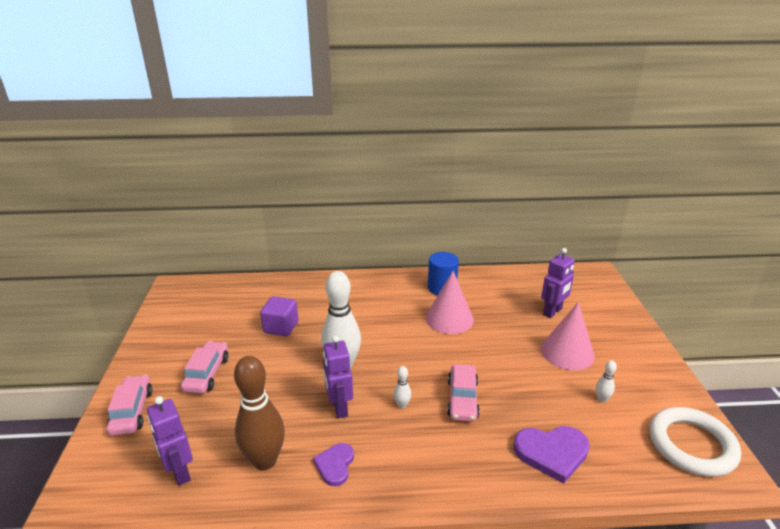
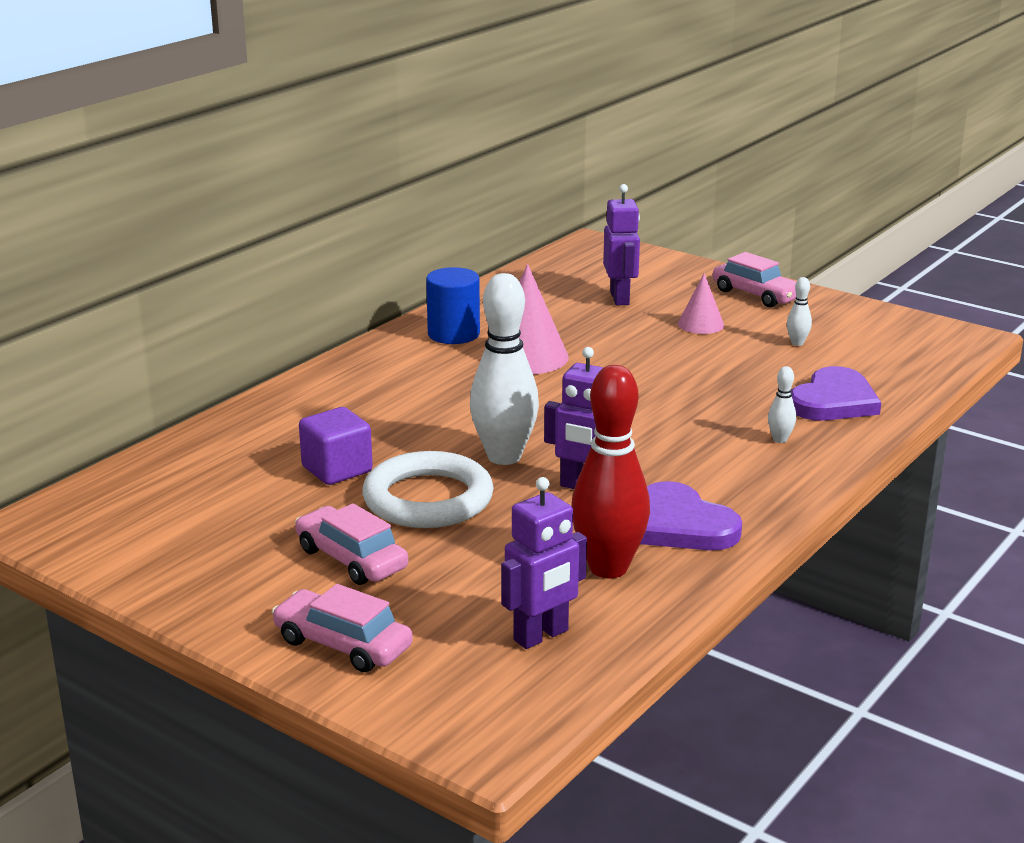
camera: 50 degrees left, 5 degrees down
(179, 472) = (541, 636): purple robot -> purple robot turned 45 degrees counterclockwise
(265, 461) = (608, 568): brown bowling pin -> red bowling pin
(335, 465) = (682, 525): purple heart -> purple heart, size x1.60
(402, 405) = (641, 448): white bowling pin -> white bowling pin (780, 439)
(462, 399) = (686, 410): pink car -> pink car (756, 295)
(567, 352) = (701, 324): pink cone -> pink cone, size x0.58
(691, 445) = (913, 336): white ring -> white ring (428, 499)

